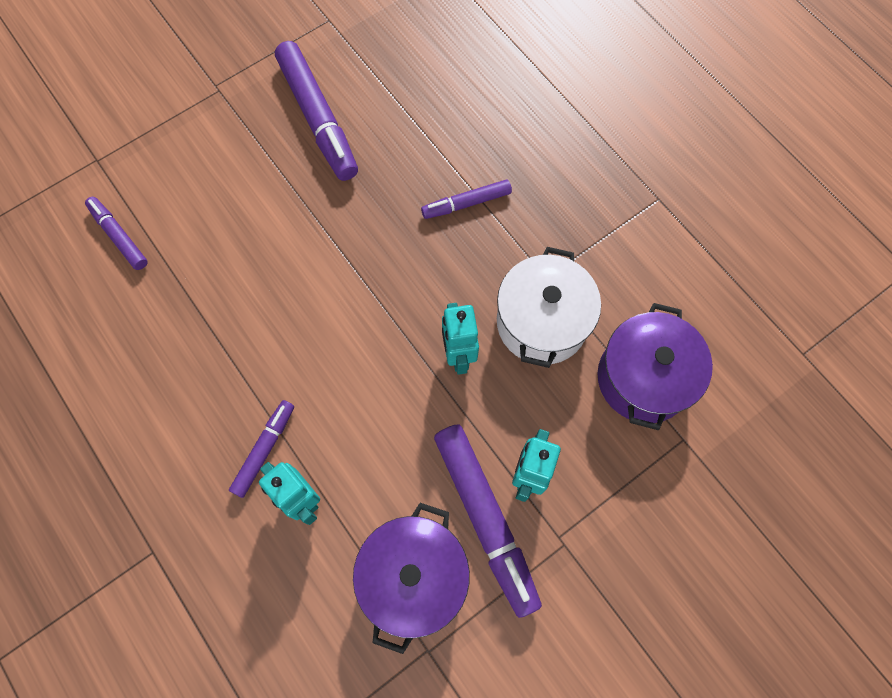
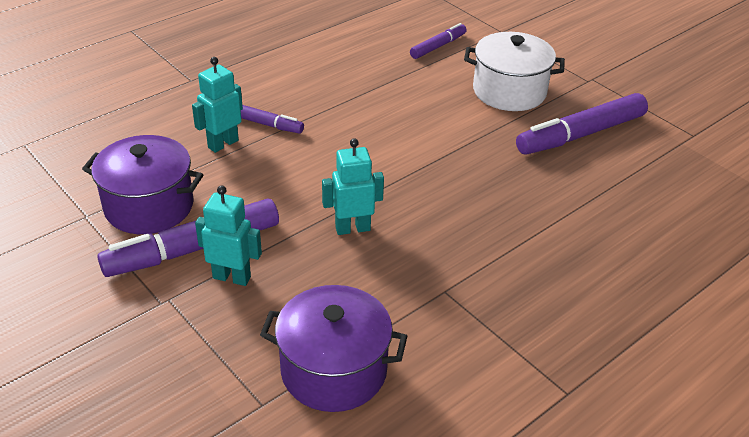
camera: 85 degrees right, 30 degrees down
(466, 203) = (517, 231): purple marker -> none
(541, 322) = (392, 287): white pot -> white pot (509, 91)

